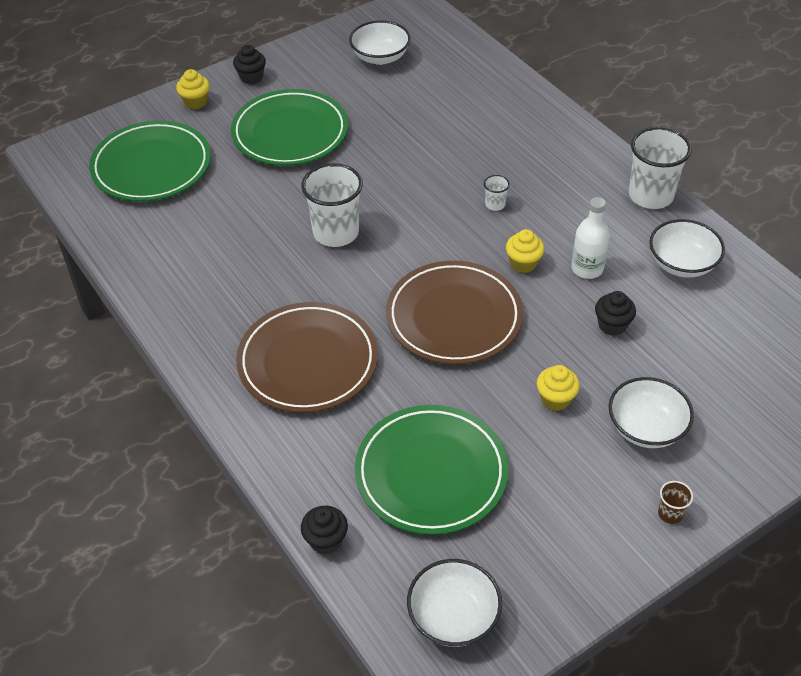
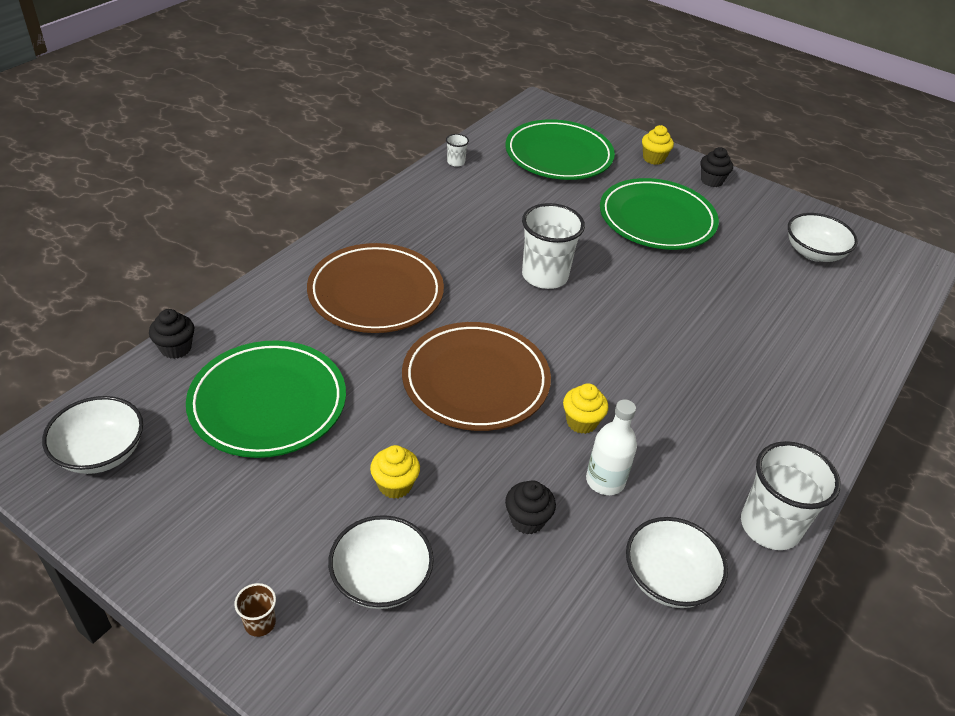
camera: 65 degrees right, 5 degrees down
(495, 204) = (657, 382): white cup -> white cup (456, 162)

